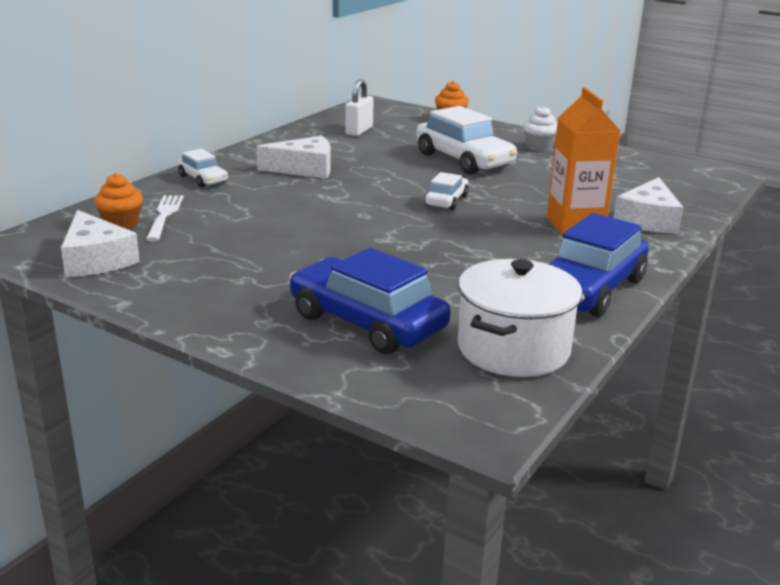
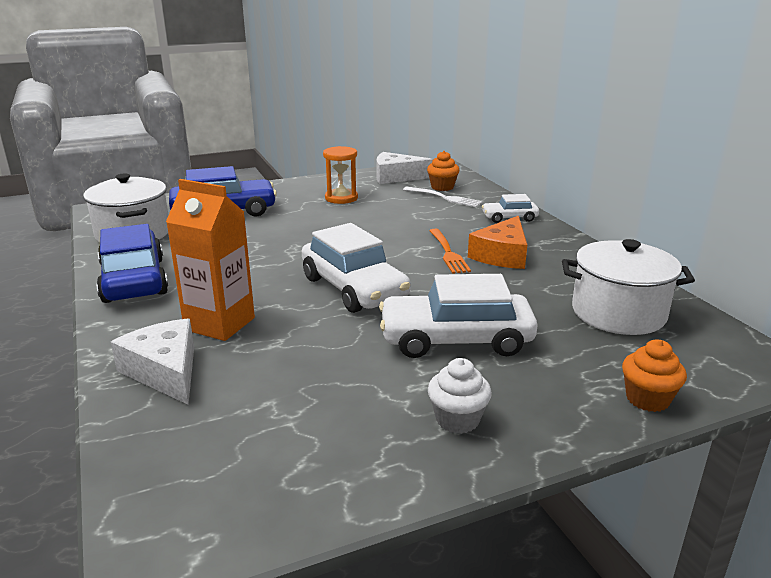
camera: 125 degrees right, 0 degrees up
(227, 268) = (341, 198): none -> orange hourglass
(304, 169) = (502, 255): white cheese -> orange cheese
(326, 186) = (448, 253): none -> orange fork
(359, 131) = (618, 313): white padlock -> white pot
(446, 201) = (354, 288): white car -> white car, size x1.92

